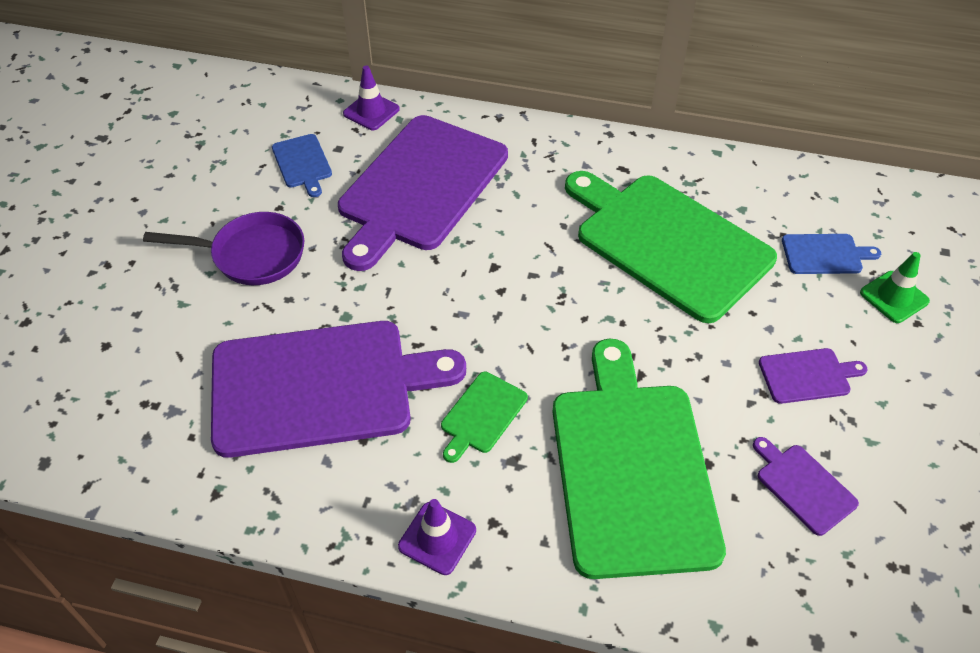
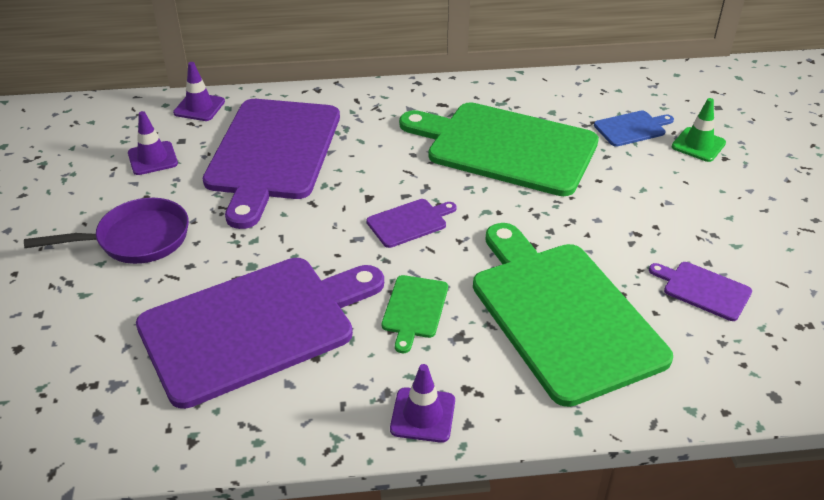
camera: 20 degrees left, 10 degrees down
(302, 163) = (152, 158): blue cutting board -> purple traffic cone
(807, 375) = (664, 213): purple cutting board -> purple cutting board (409, 222)

